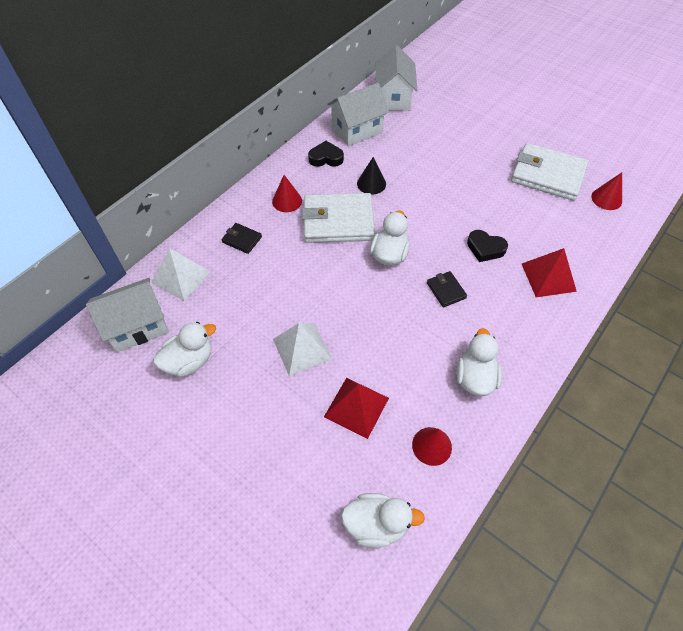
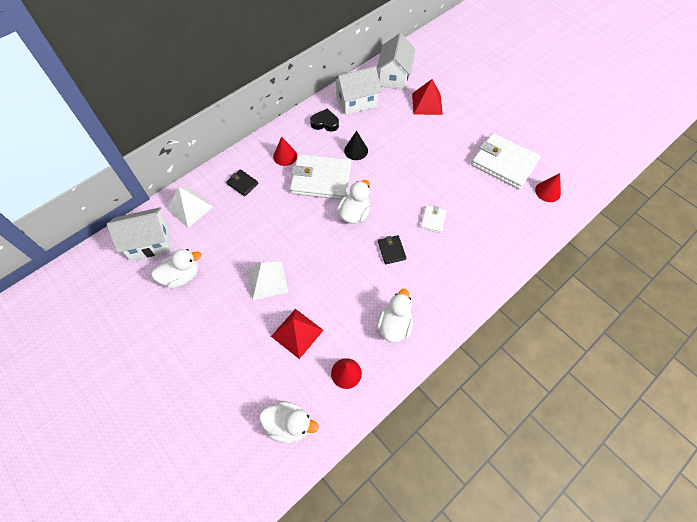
camera: 10 degrees right, 5 degrees up
(485, 248) = (433, 220): black heart -> white wallet
(548, 277) = (477, 252): red pyramid -> red pyramid (427, 104)

